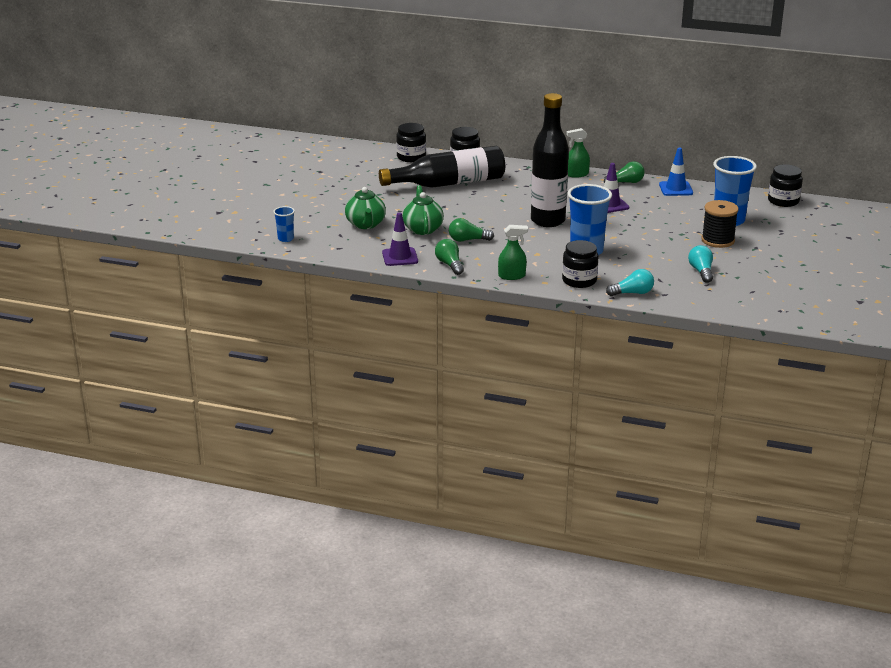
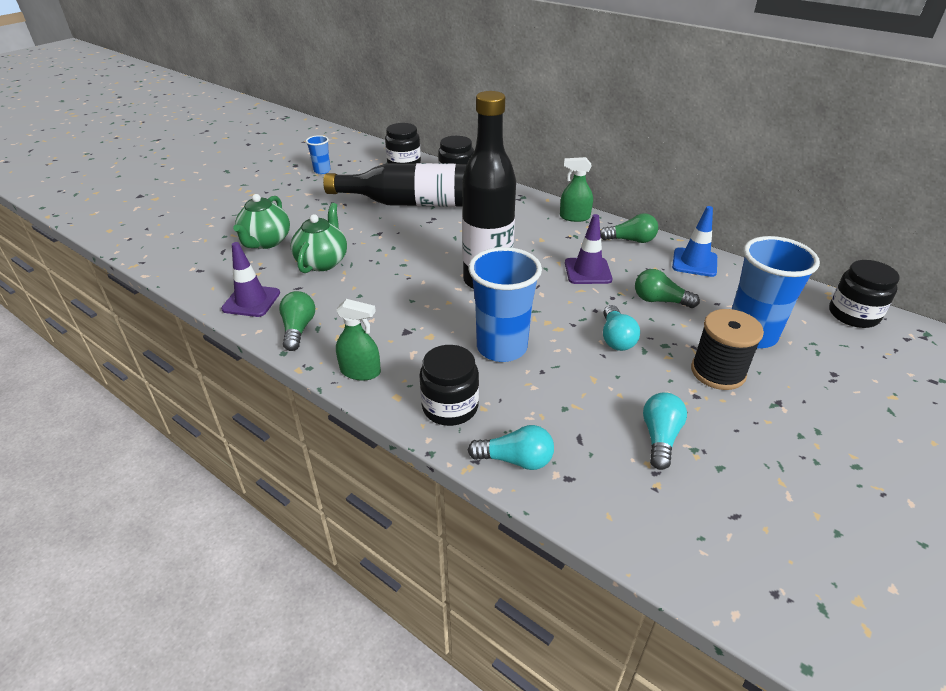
camera: 20 degrees right, 10 degrees up
(285, 239) = (159, 244): blue cup -> blue cup (322, 171)
(468, 240) = (360, 291): green light bulb -> green light bulb (660, 301)
(651, 235) = (616, 338): none -> turquoise light bulb

